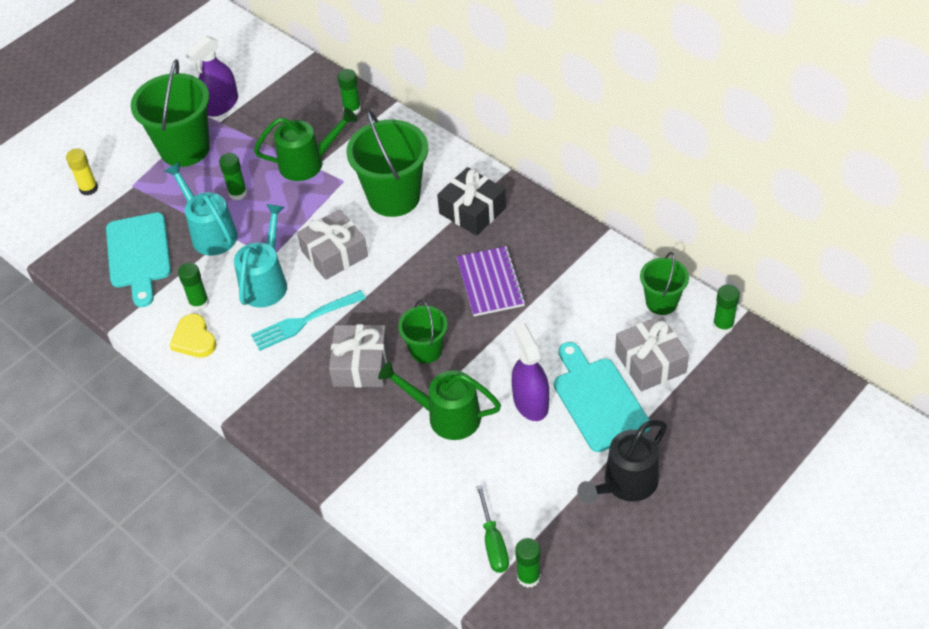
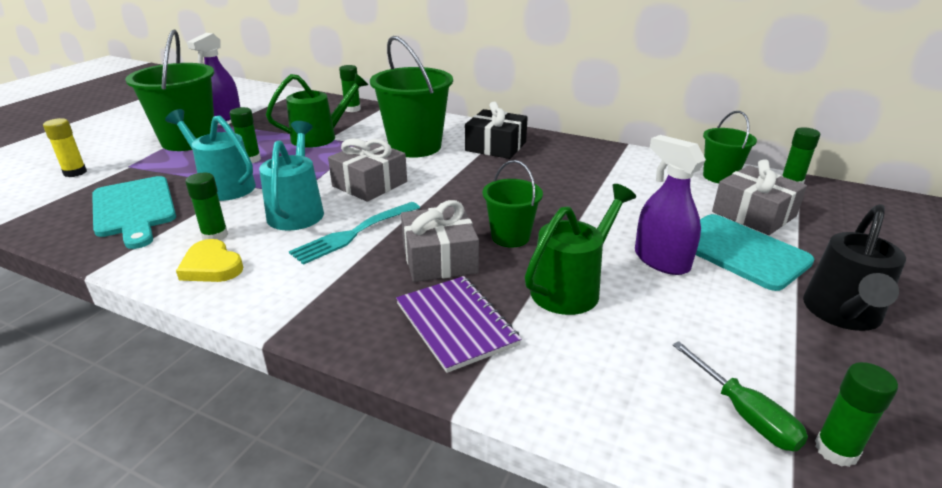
camera: 20 degrees left, 20 degrees down
(445, 416) = (572, 287): green watering can -> green watering can turned 135 degrees clockwise
(490, 283) = (545, 184): purple notebook -> purple notebook (456, 324)

